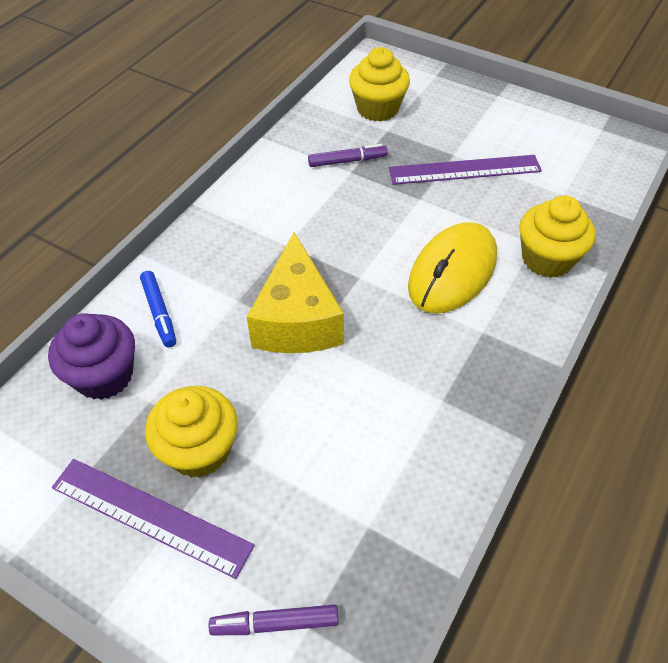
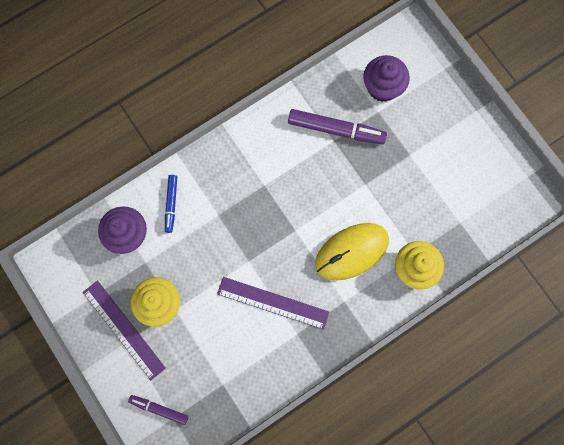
camera: 25 degrees right, 25 degrees up
(297, 319) = (245, 244): yellow cheese -> none
(347, 161) = (336, 130): purple marker -> purple marker, size x1.73
(377, 109) = (382, 87): yellow cupcake -> purple cupcake
(464, 170) = (408, 172): purple ruler -> purple ruler (273, 303)

